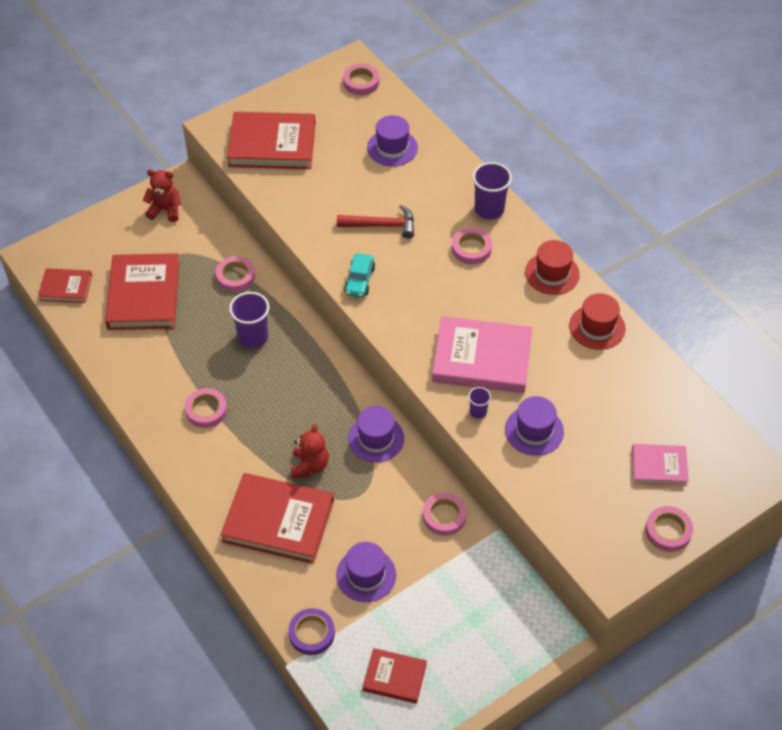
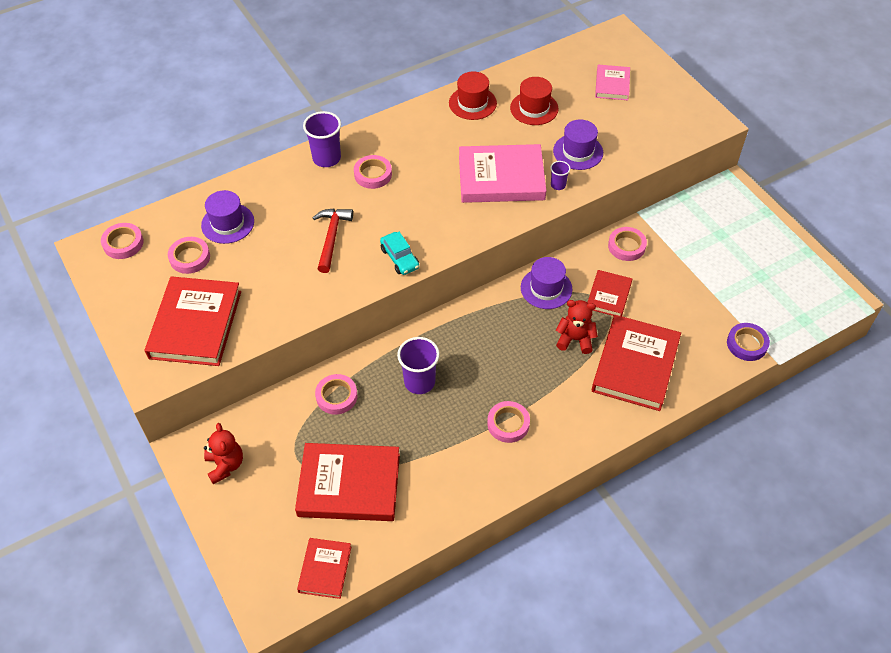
camera: 85 degrees left, 0 degrees up
(165, 210) = (225, 465): red teddy bear -> red teddy bear turned 150 degrees clockwise
(359, 280) = (400, 258): turquoise car -> turquoise car turned 45 degrees clockwise
(366, 575) = (687, 303): purple hat -> none
(394, 677) = (780, 289): red book -> red book (609, 295)
(482, 359) = (501, 178): pink book -> pink book turned 75 degrees clockwise
(552, 273) = (410, 124): red hat -> red hat (534, 108)
(668, 531) = (670, 87): pink tape -> pink tape (190, 257)

